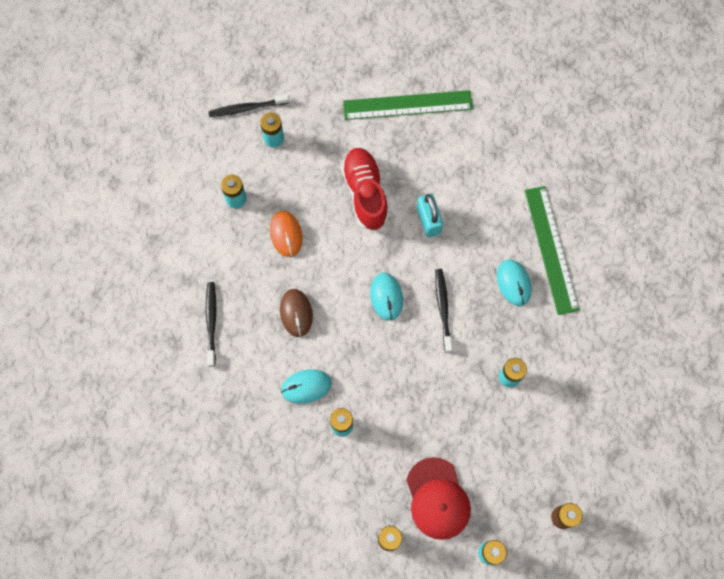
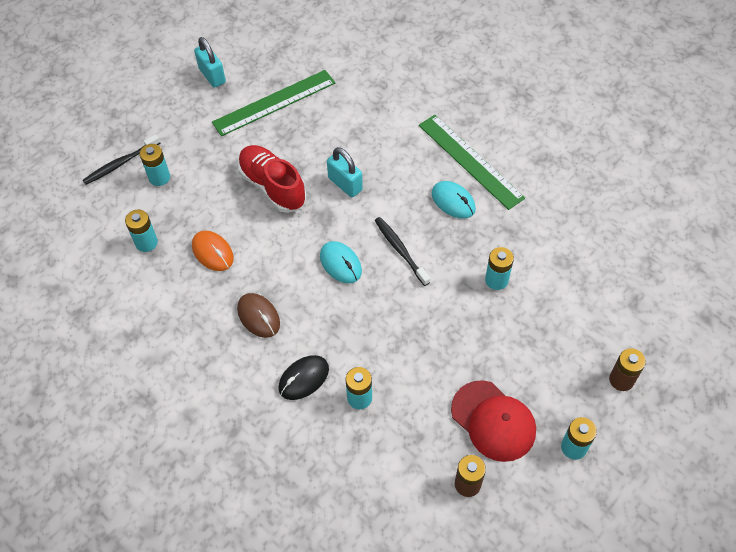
camera: 25 degrees left, 15 degrees down
(211, 322) = (174, 363): black toothbrush -> none
(306, 386) = (304, 378): turquoise mouse -> black mouse
(366, 50) = (212, 76): none -> turquoise padlock

